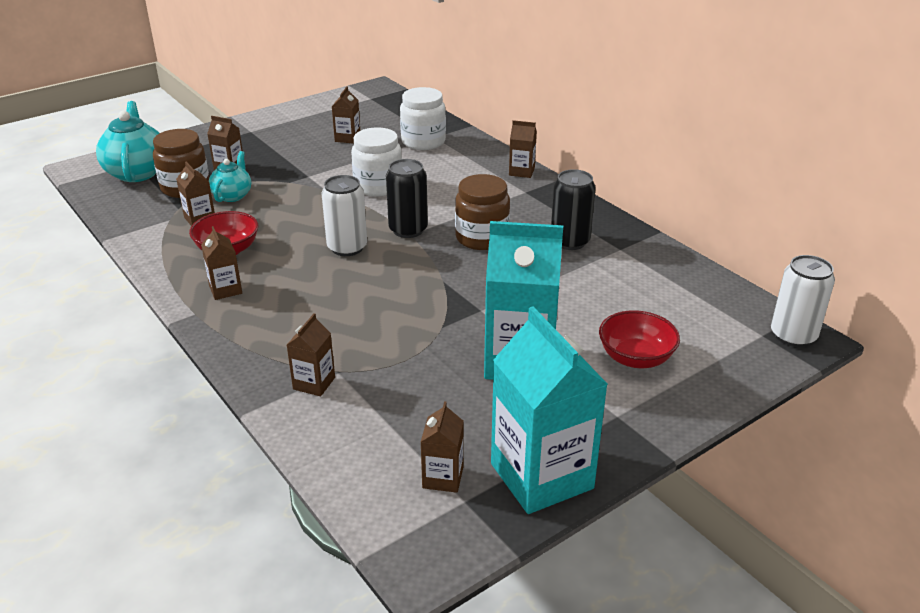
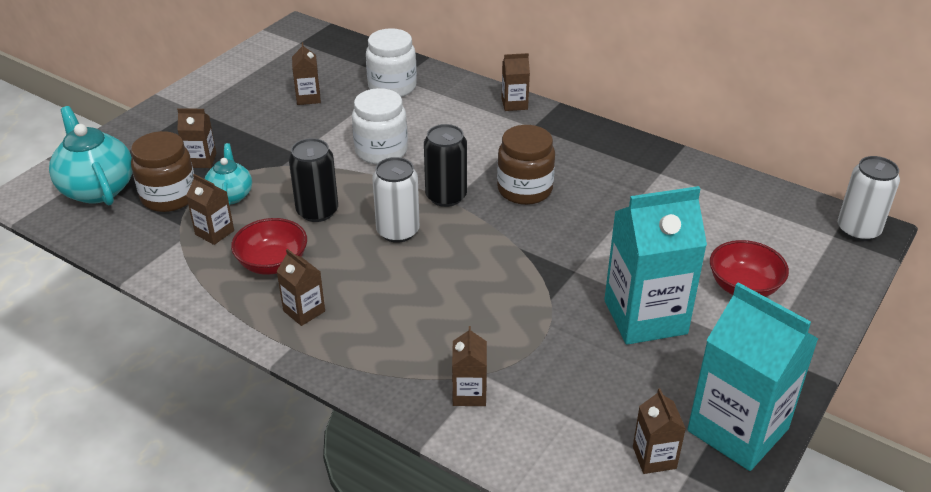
camera: 20 degrees left, 5 degrees up
(570, 241) = (610, 175): black can -> black can (317, 211)

